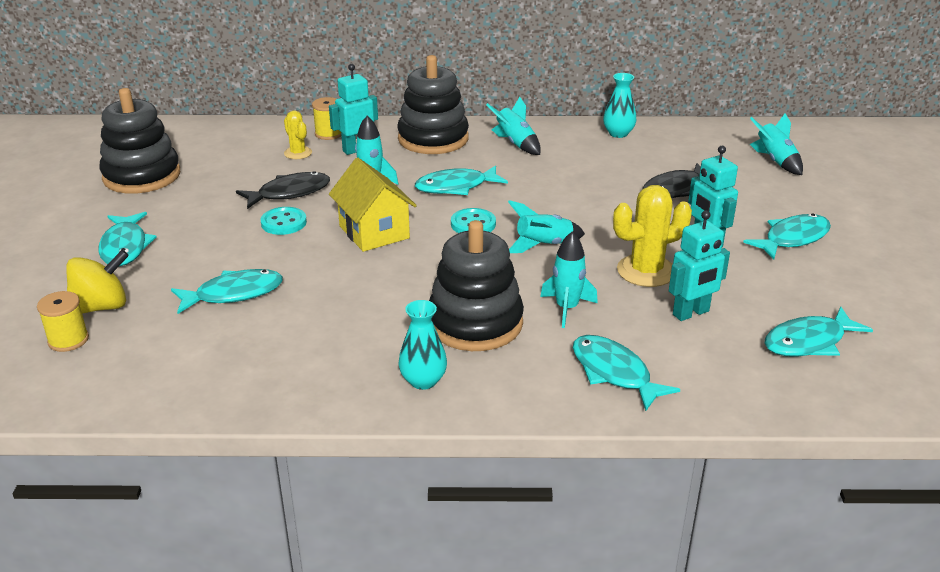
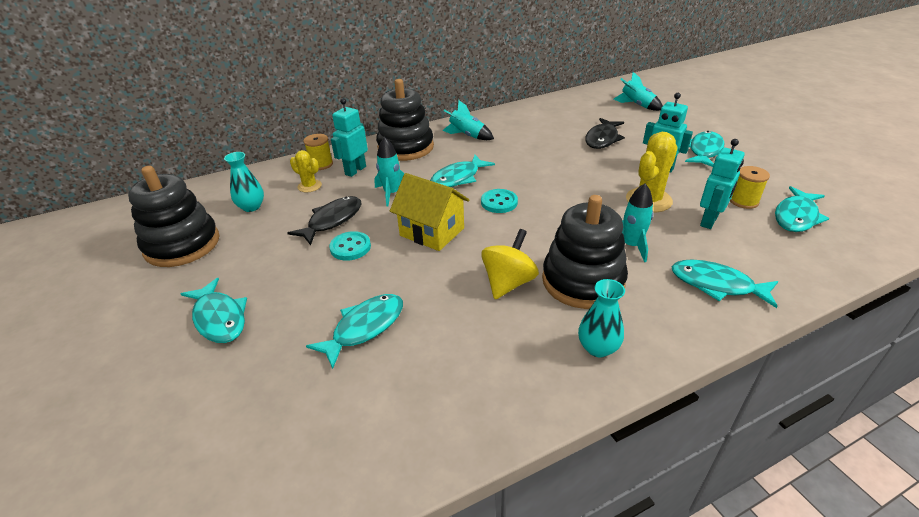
camera: 25 degrees left, 5 degrees up
(68, 340) = (236, 443): yellow spool -> yellow spool (743, 201)
(101, 307) = (244, 390): yellow spinning top -> yellow spinning top (508, 283)
(543, 245) = (564, 203): turquoise rocket -> none
(618, 133) = (526, 112): turquoise vase -> turquoise vase (251, 207)

